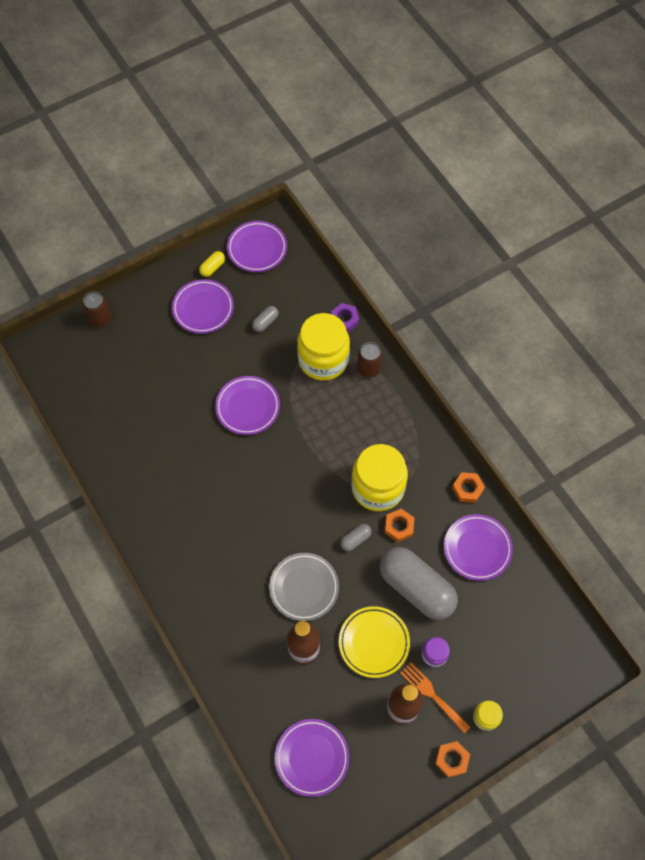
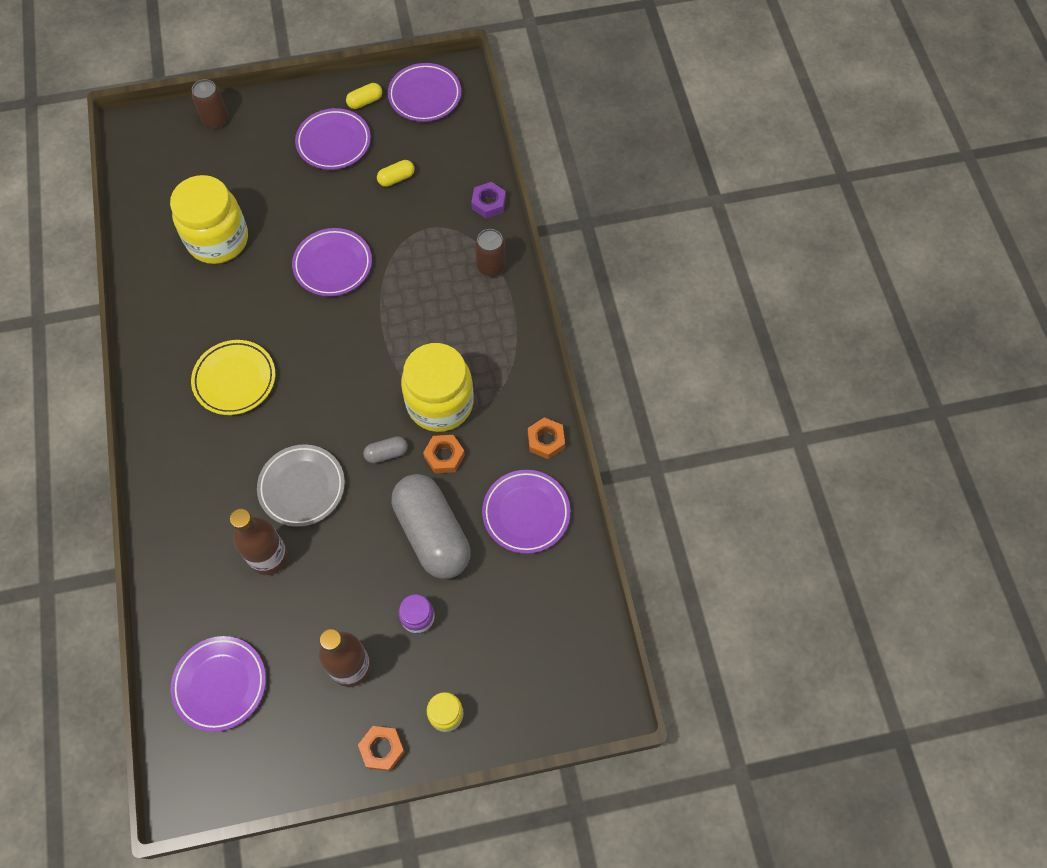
camera: 20 degrees right, 0 degrees up
(265, 322) = (396, 178): grey capsule -> yellow capsule
(323, 359) = (443, 240): yellow jar -> yellow jar (218, 240)
(374, 642) = (353, 578): yellow plate -> yellow plate (235, 380)
(432, 695) = (394, 665): orange fork -> none

